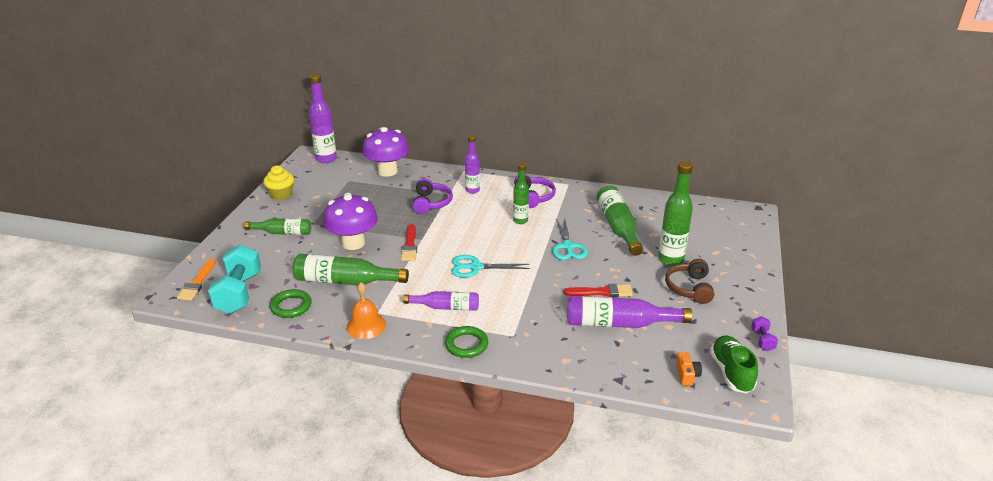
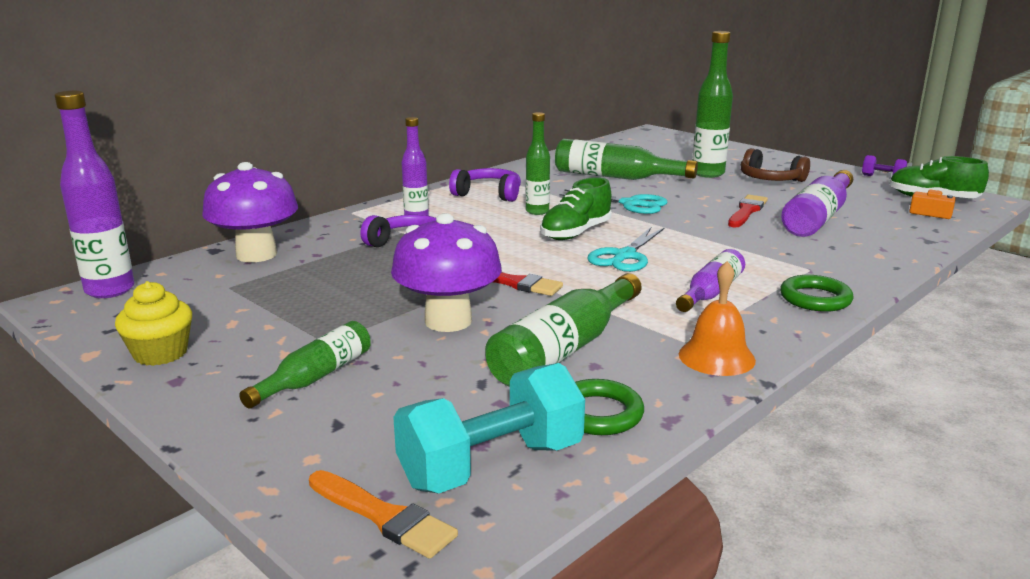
camera: 60 degrees left, 10 degrees down
(239, 293) = (491, 465): turquoise dumbbell -> turquoise dumbbell turned 60 degrees counterclockwise
(497, 242) = (576, 233): none -> green shoe

